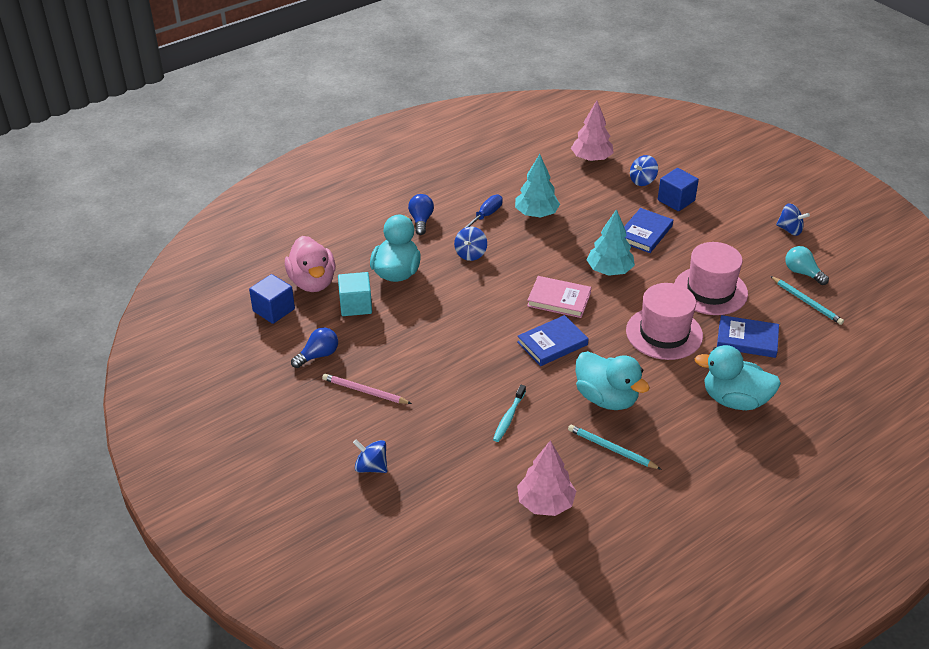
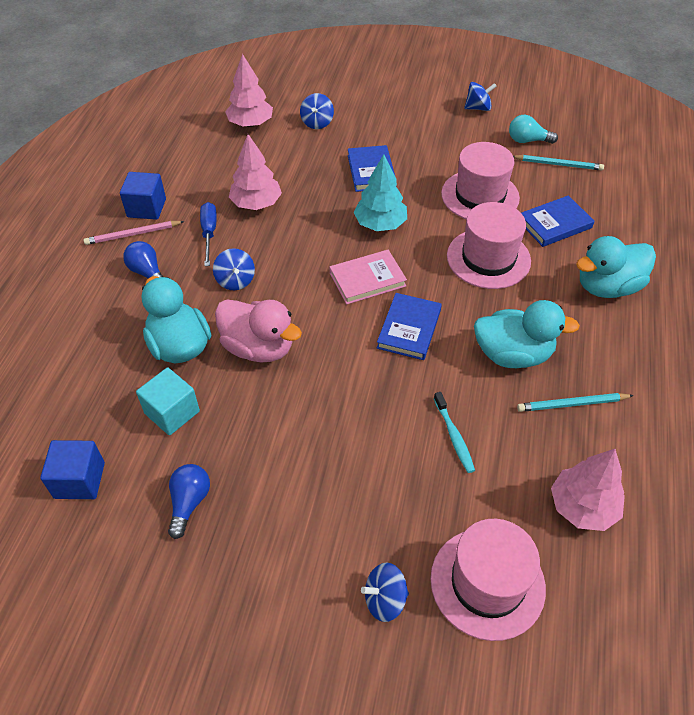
camera: 40 degrees left, 10 degrees up
(312, 282) = (94, 415): pink duck -> pink duck (258, 348)
(365, 391) = (285, 510): pink pencil -> pink pencil (133, 234)
(438, 498) = (487, 583): none -> pink hat
(536, 214) = (256, 204): turquoise tree -> pink tree
(676, 200) = (364, 127): blue cube -> blue cube (146, 208)

